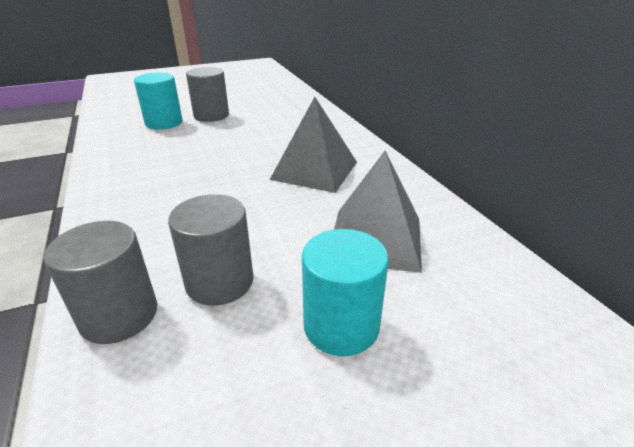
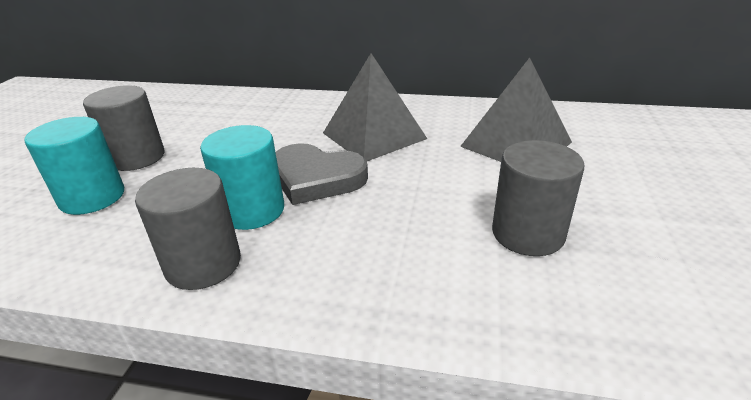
camera: 55 degrees left, 0 degrees up
(119, 315) = (547, 309): grey cylinder -> grey cylinder (203, 264)
(232, 171) = (316, 178): none -> grey heart
(341, 326) = (617, 191): turquoise cylinder -> turquoise cylinder (252, 210)

